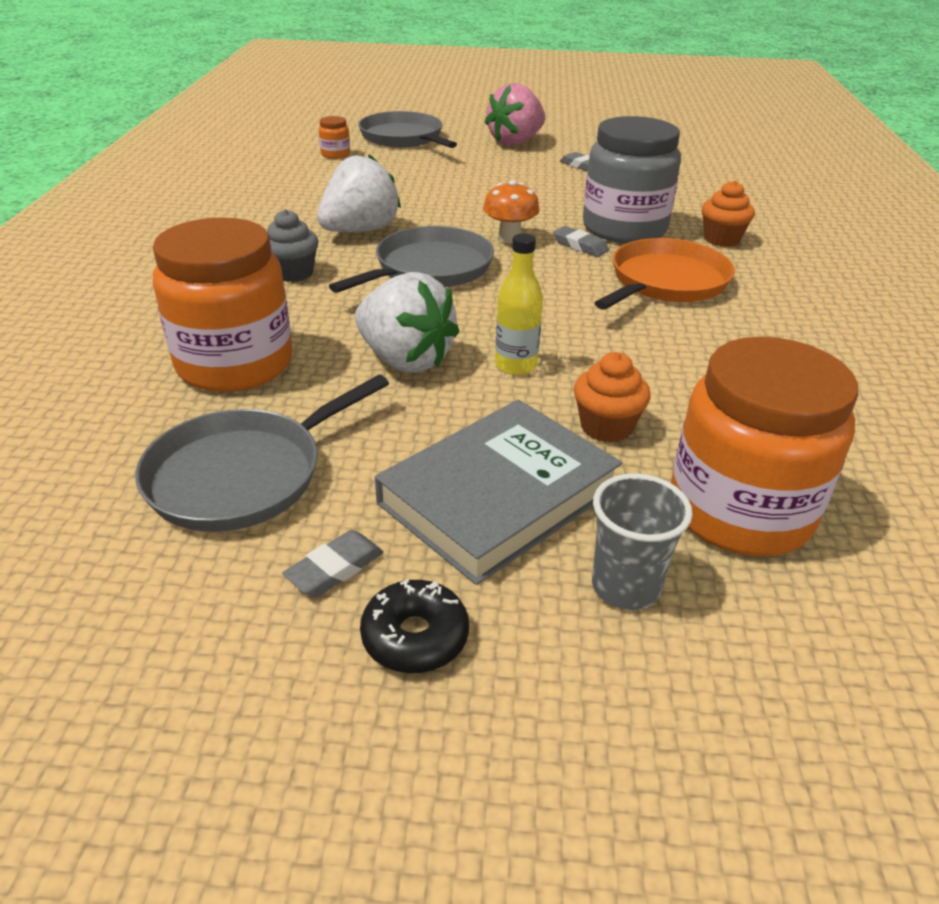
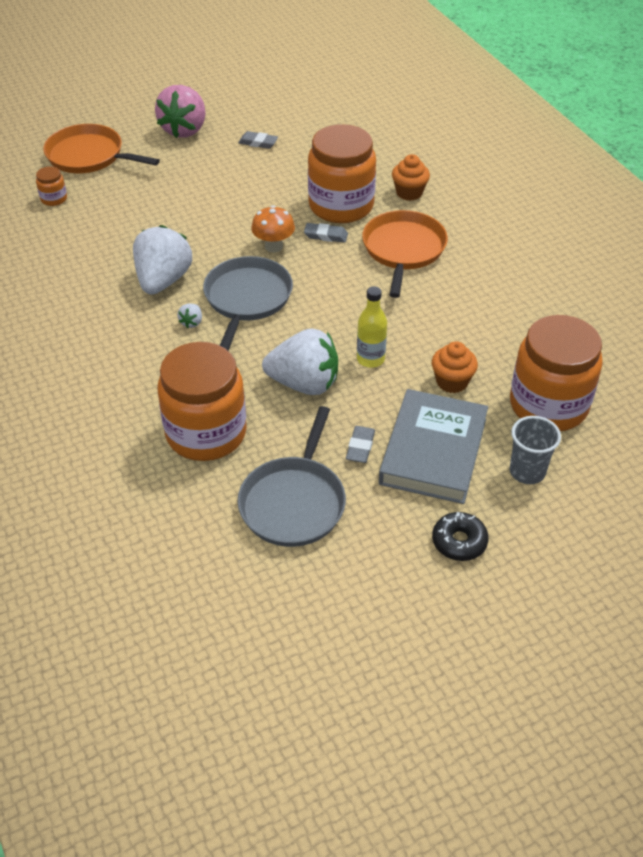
camera: 30 degrees left, 10 degrees up
(293, 273) = (159, 342): grey cupcake -> none
(335, 568) = (393, 528): grey eraser -> grey eraser (360, 447)
(346, 269) = (192, 322): none -> white strawberry
(404, 138) = (89, 156): grey pan -> orange pan
(624, 228) = (341, 206): grey jar -> orange jar

